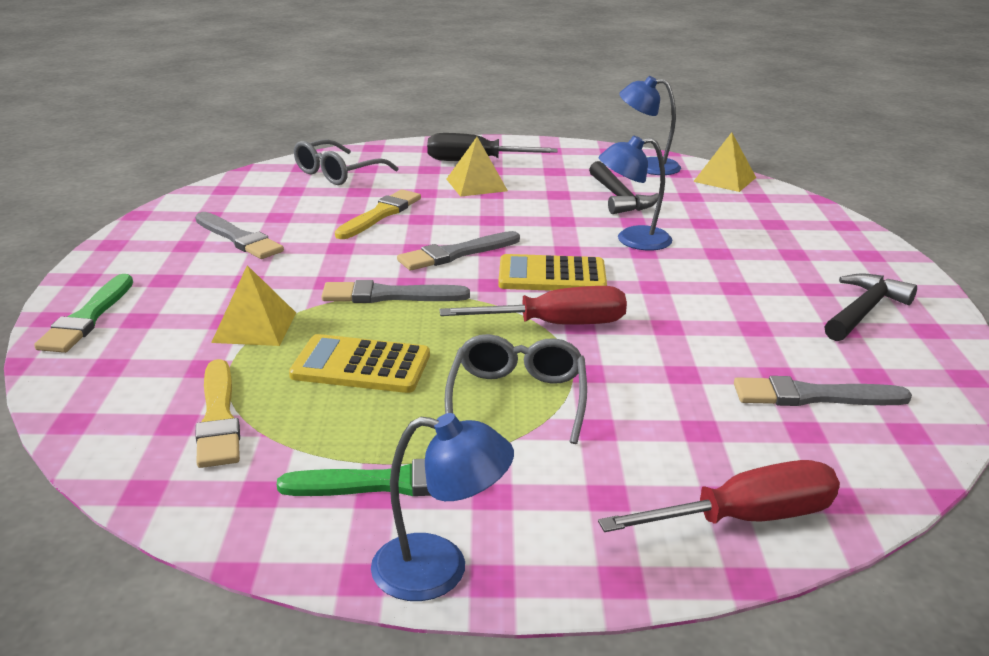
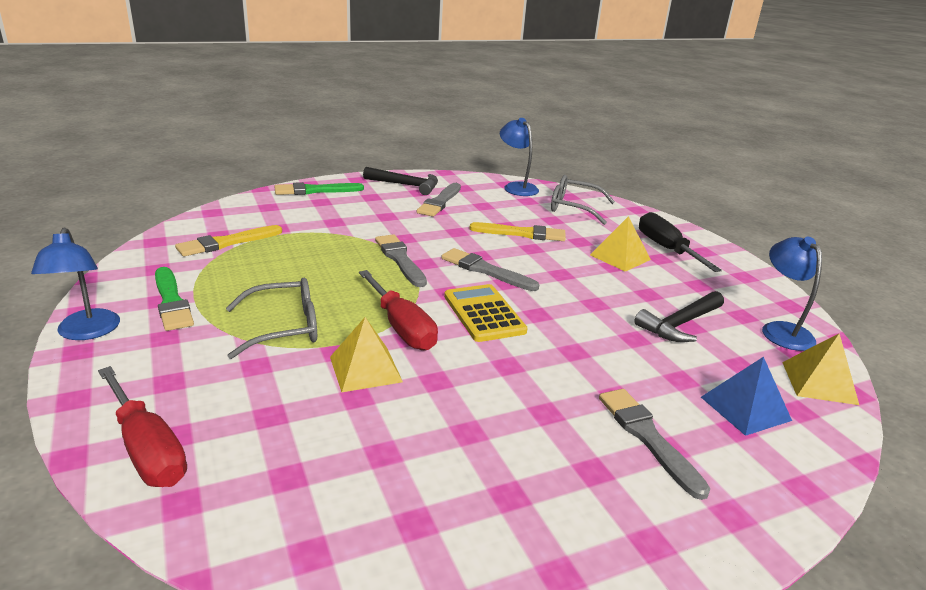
camera: 65 degrees right, 0 degrees up
(255, 327) = (331, 230): yellow pyramid -> yellow pyramid (365, 369)
(361, 366) = (301, 268): yellow calculator -> none
(632, 240) = (592, 342): blue lamp -> blue lamp (516, 187)
(750, 213) = (745, 408): none -> blue pyramid
(813, 396) = (352, 478): grey brush -> grey brush (648, 437)
(864, 311) = (566, 512): black hammer -> black hammer (406, 185)

